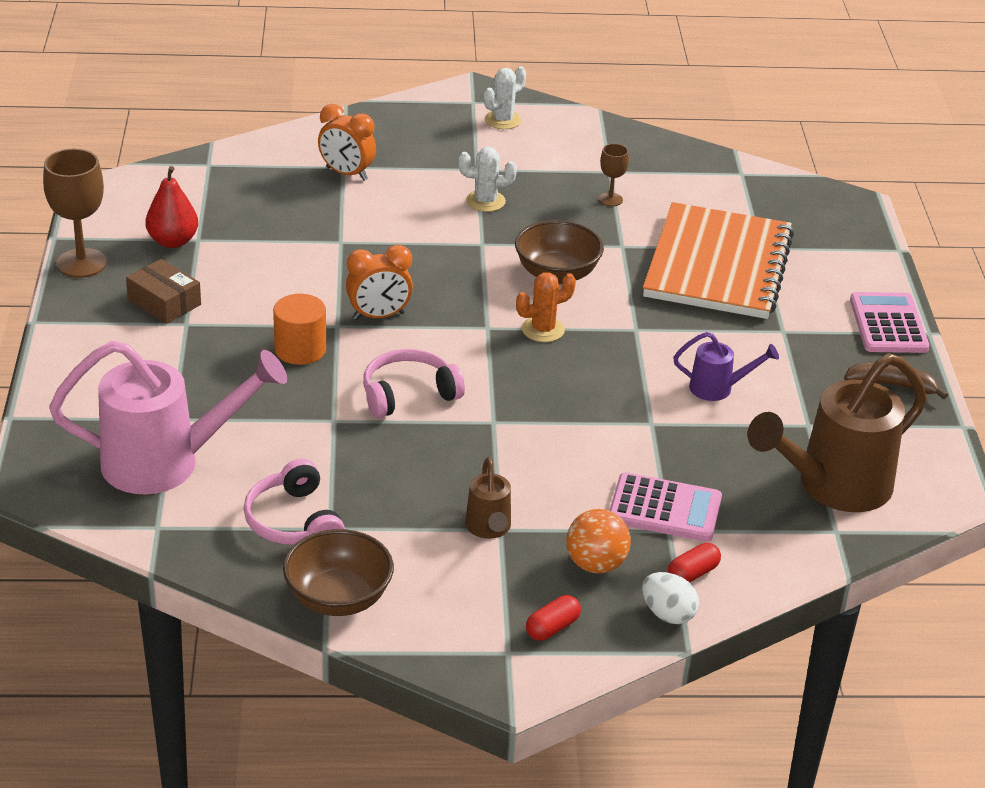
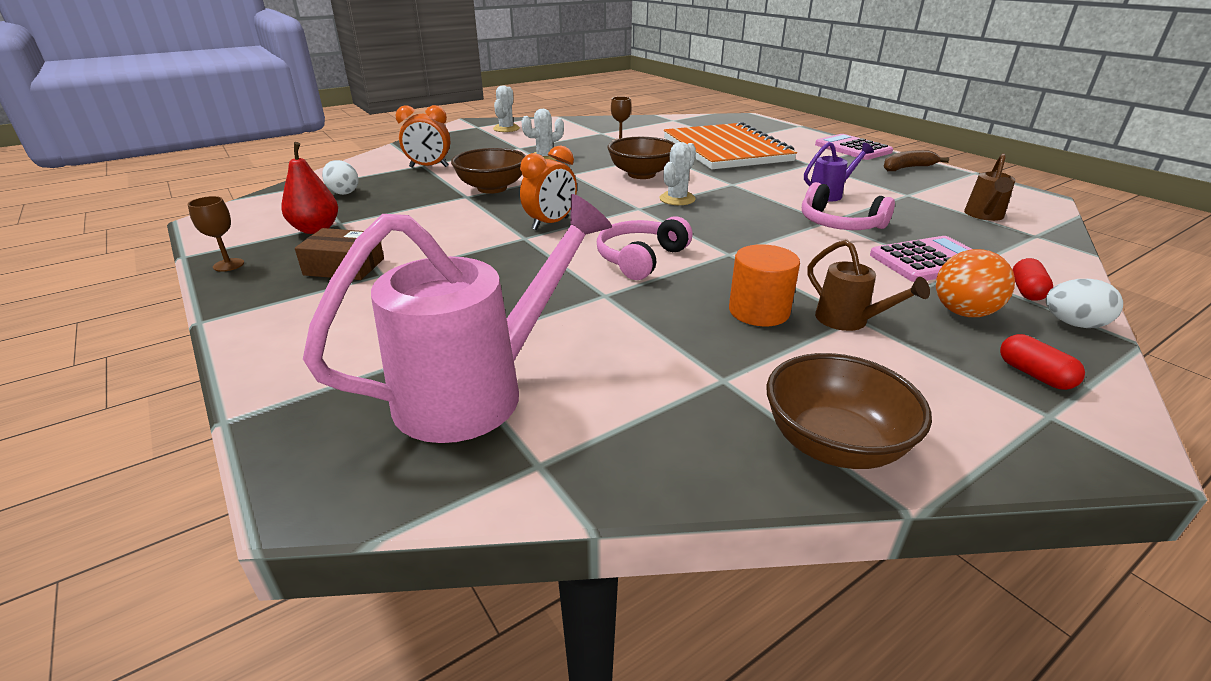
camera: 30 degrees left, 5 degrees down
(81, 263) = (228, 265): brown goblet -> brown goblet, size x0.52
(232, 190) = (343, 192): none -> white egg
(293, 521) = (681, 389): pink headphones -> pink headphones (839, 224)
(300, 349) = (512, 260): orange cylinder -> orange cylinder (758, 311)
(377, 238) = (492, 188): none -> brown bowl
(543, 329) = (677, 199): orange cactus -> white cactus
(552, 628) = (1034, 374): red capsule -> red capsule turned 45 degrees counterclockwise
(833, 487) = (984, 216): brown watering can -> brown watering can, size x0.48

